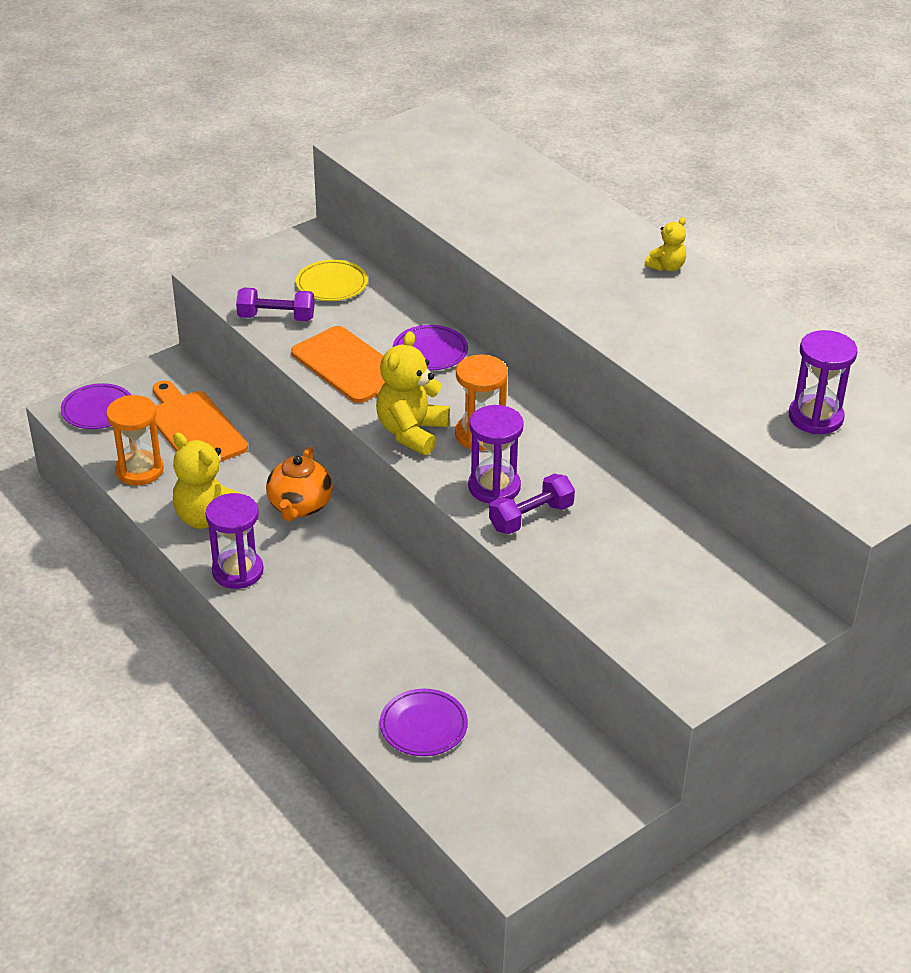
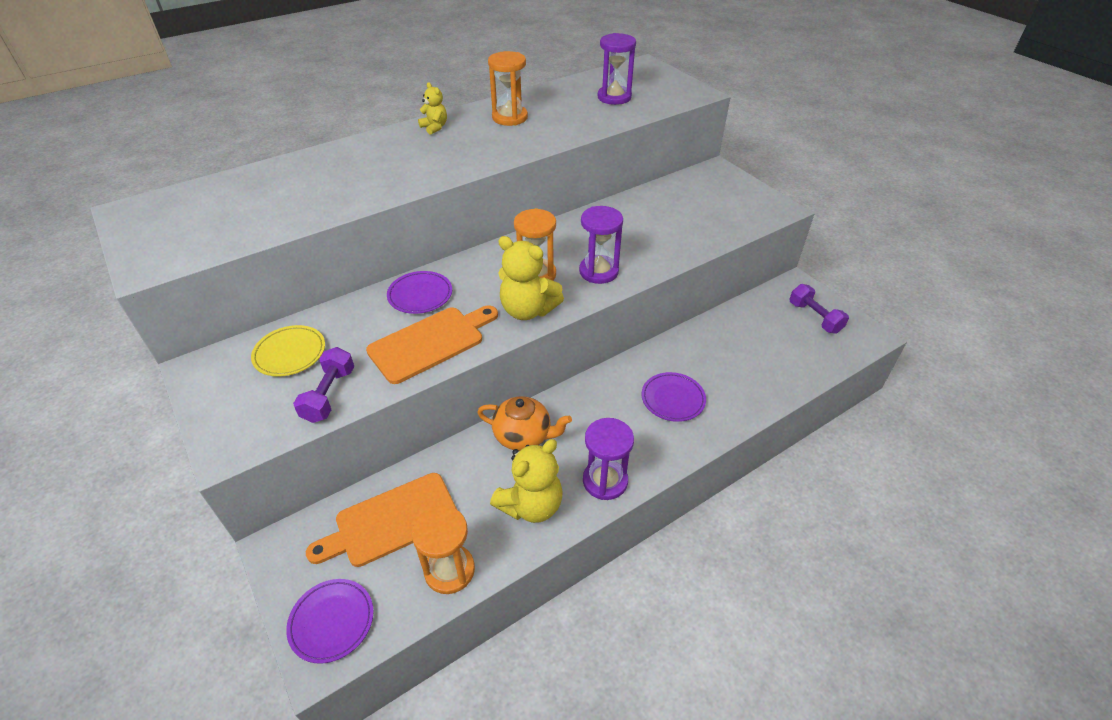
camera: 85 degrees left, 5 degrees up
(423, 726) = (762, 369): purple plate -> purple plate (673, 399)
(531, 517) = (632, 257): purple dumbbell -> purple dumbbell (814, 317)
(714, 324) = (510, 117): none -> orange hourglass

